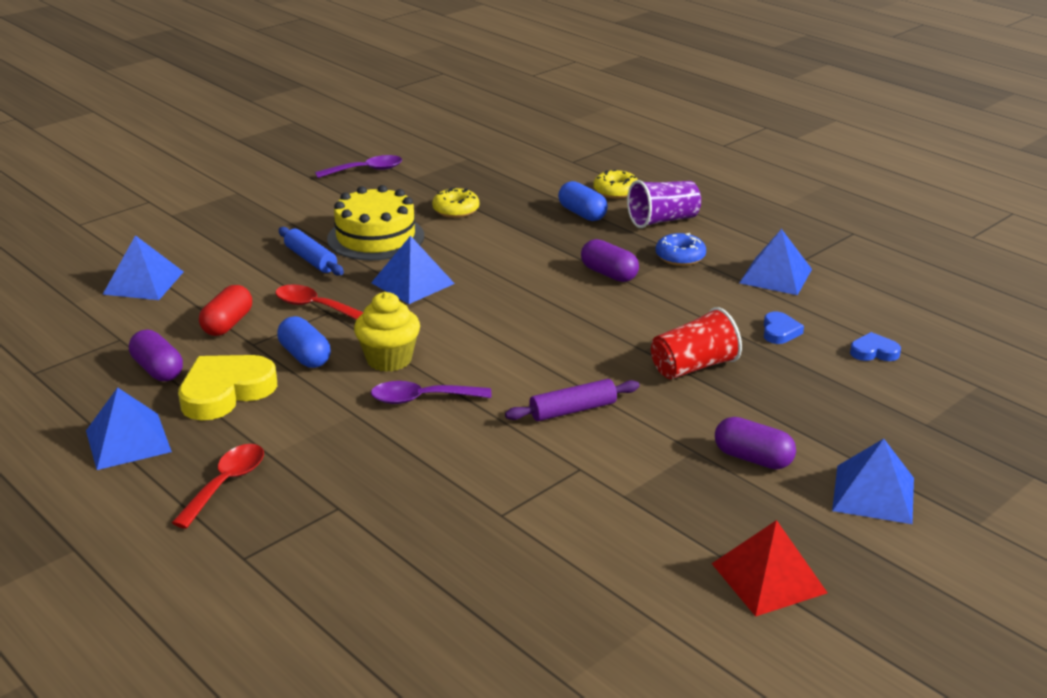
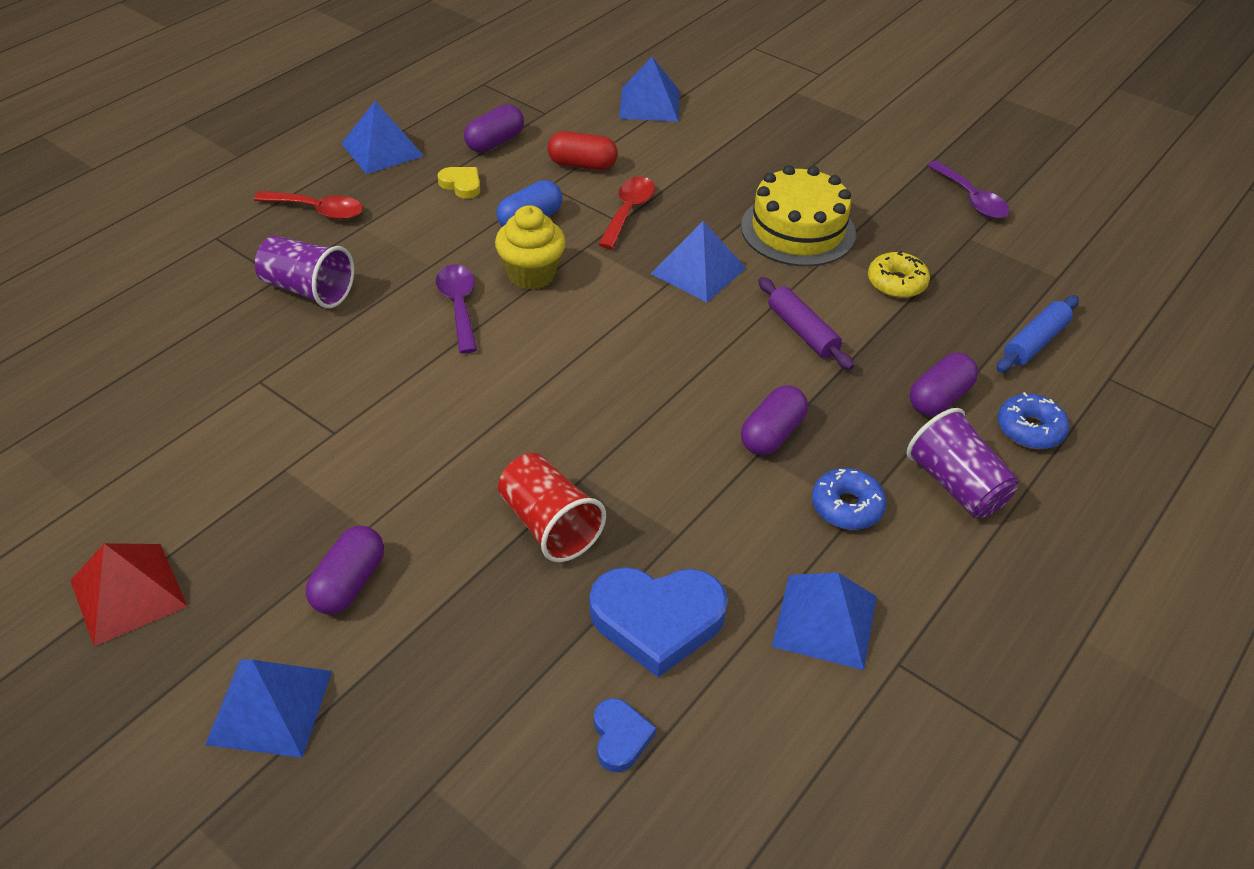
camera: 80 degrees right, 15 degrees up
(225, 392) = (461, 185): yellow heart -> yellow heart, size x0.50
(311, 259) = (729, 193): blue rolling pin -> blue rolling pin (1035, 342)
(367, 488) = (308, 290): none -> purple cup
(573, 410) = (444, 420): purple rolling pin -> purple rolling pin (802, 331)
(582, 214) = (939, 398): blue capsule -> purple capsule
(616, 191) = (1030, 429): yellow donut -> blue donut
(779, 331) = (657, 620): blue heart -> blue heart, size x1.99

